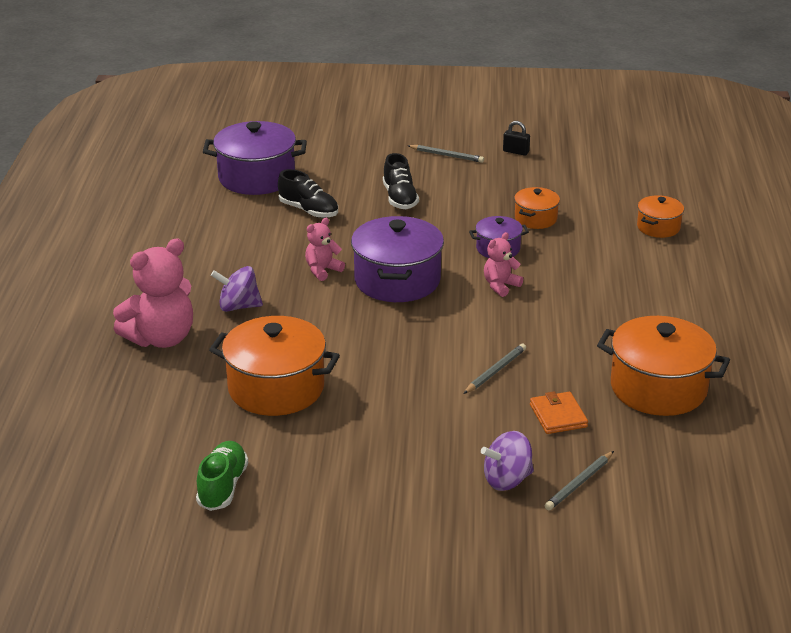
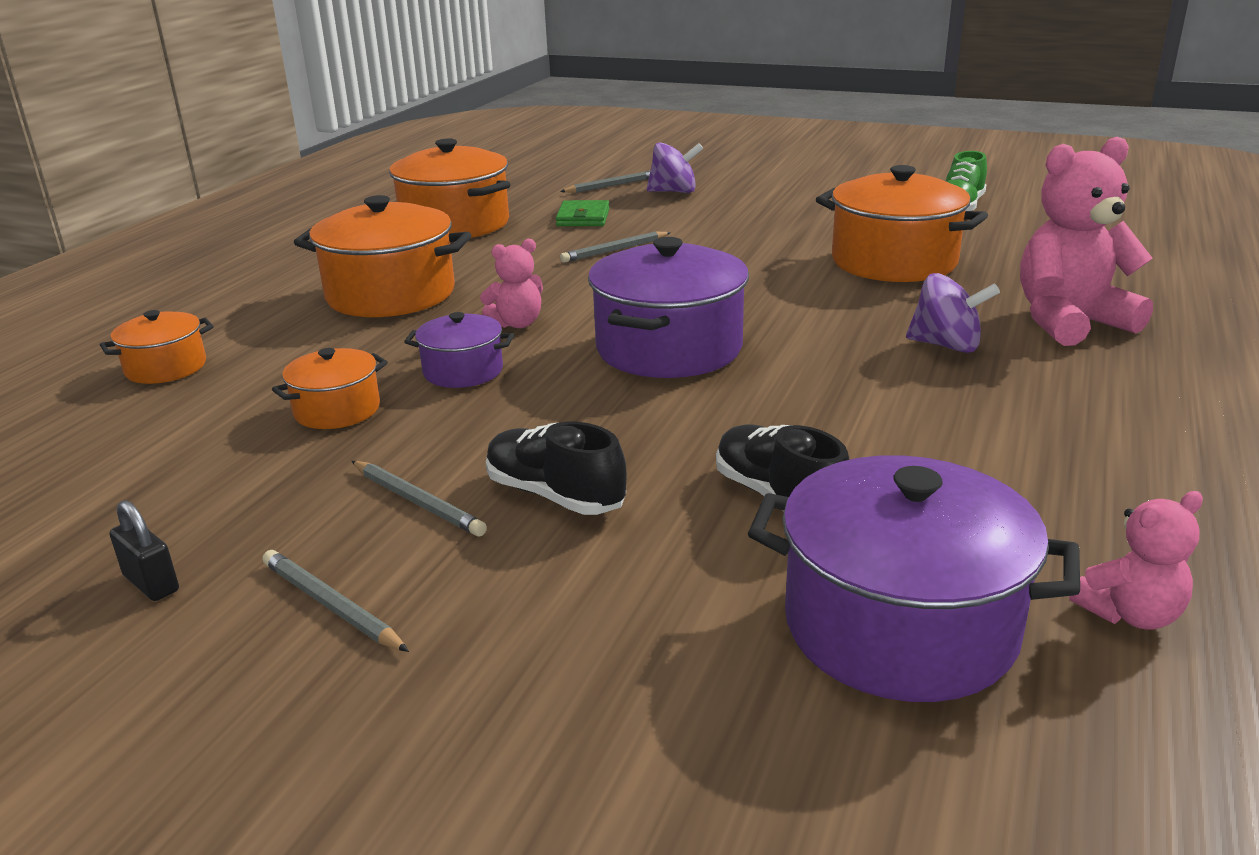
camera: 160 degrees left, 5 degrees down
(322, 270) = (789, 378): pink teddy bear -> pink teddy bear (1130, 614)
(400, 198) = (555, 495): black shoe -> black shoe turned 60 degrees counterclockwise
(452, 188) = (418, 502): none -> grey pencil
(558, 416) = (583, 218): orange wallet -> green wallet
(607, 298) = (391, 294): none -> orange pot

